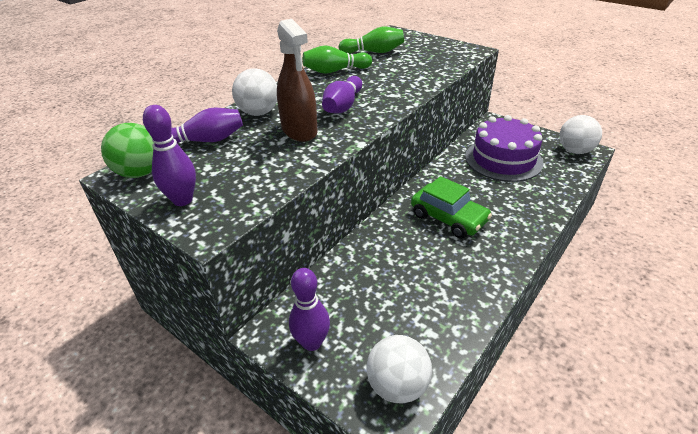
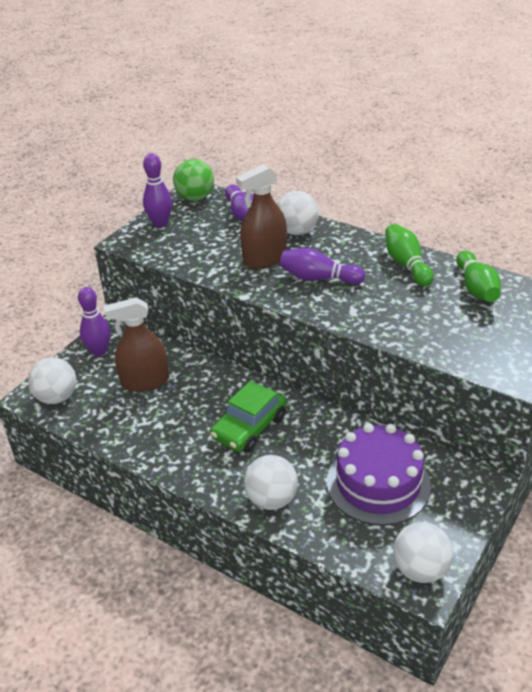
camera: 85 degrees right, 0 degrees up
(377, 293) = (145, 382): none -> brown spray bottle
(531, 209) = (271, 499): none -> white ball

